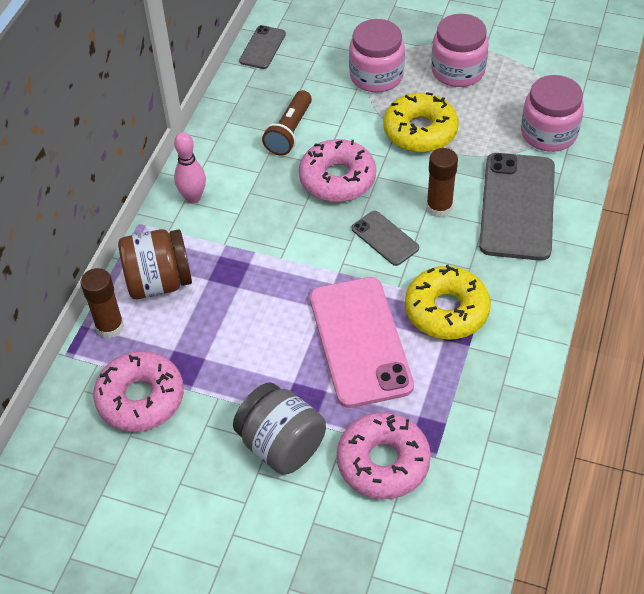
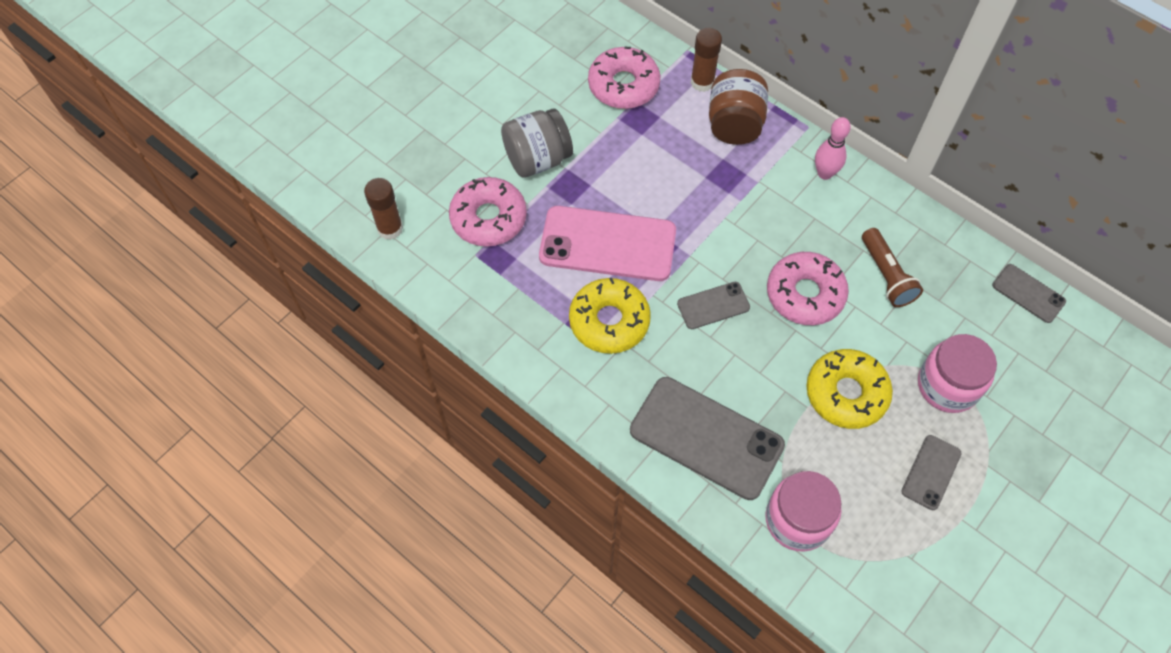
camera: 110 degrees right, 10 degrees up
(289, 132) = (886, 275): brown flashlight -> brown flashlight turned 150 degrees counterclockwise
(439, 207) = (733, 367): brown glue stick -> brown glue stick (390, 228)
(457, 71) = (931, 472): pink jar -> grey phone

